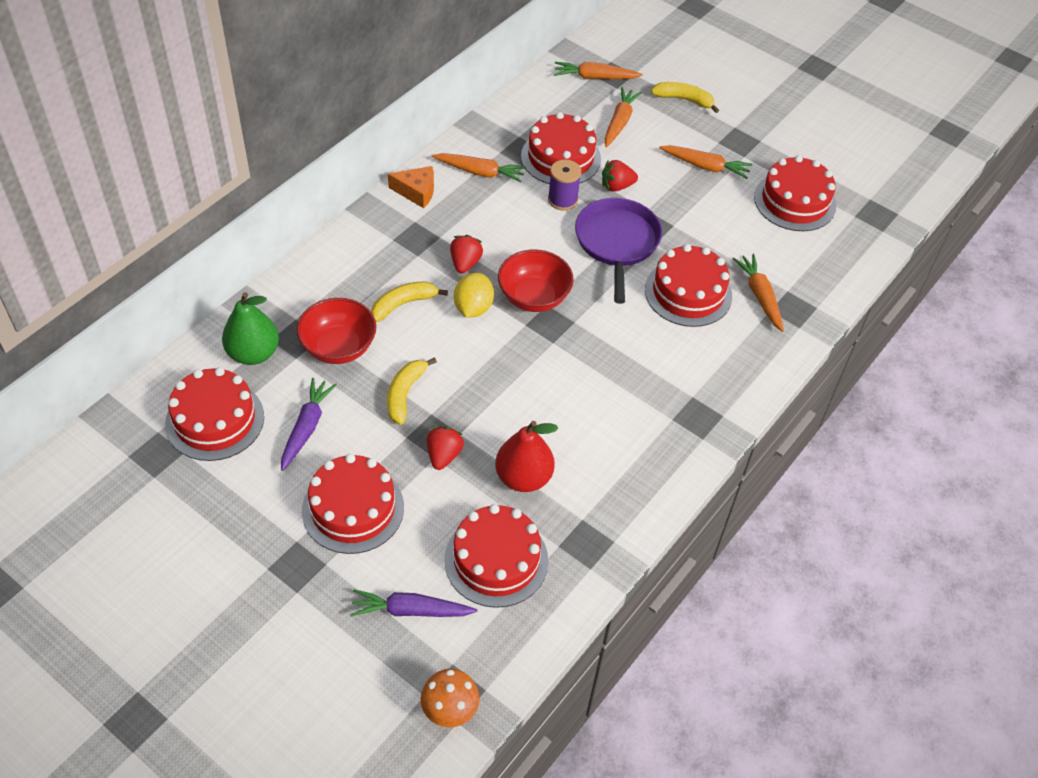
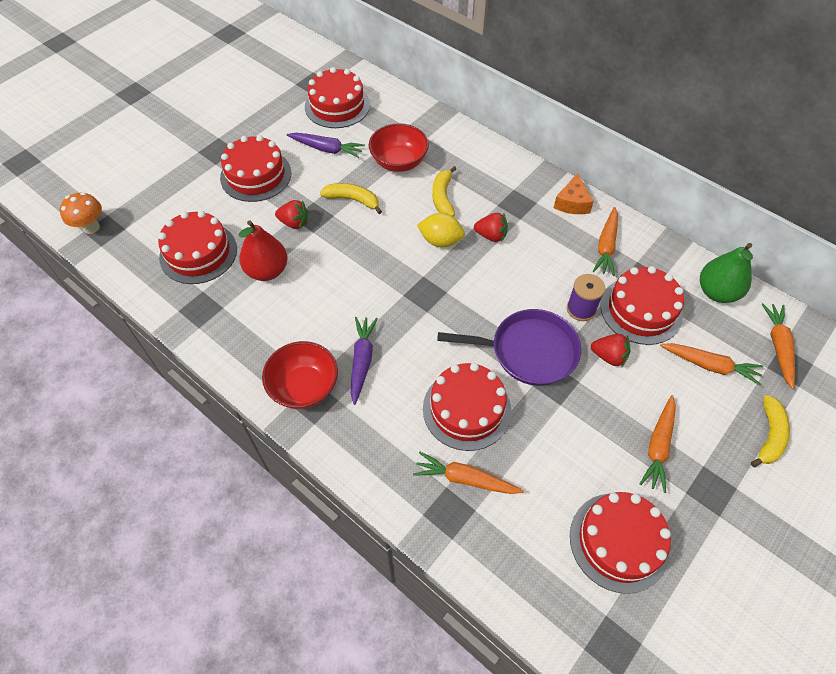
camera: 95 degrees right, 5 degrees up
(253, 353) = (394, 119): green pear -> green pear (717, 292)
(403, 304) = (443, 197): yellow banana -> yellow banana turned 150 degrees counterclockwise
(411, 610) = (170, 207): purple carrot -> purple carrot (362, 361)
(534, 297) = (454, 283): red bowl -> red bowl (304, 387)
(617, 186) = (609, 356): red strawberry -> red strawberry turned 120 degrees clockwise
(760, 296) = (465, 479): orange carrot -> orange carrot turned 150 degrees counterclockwise

